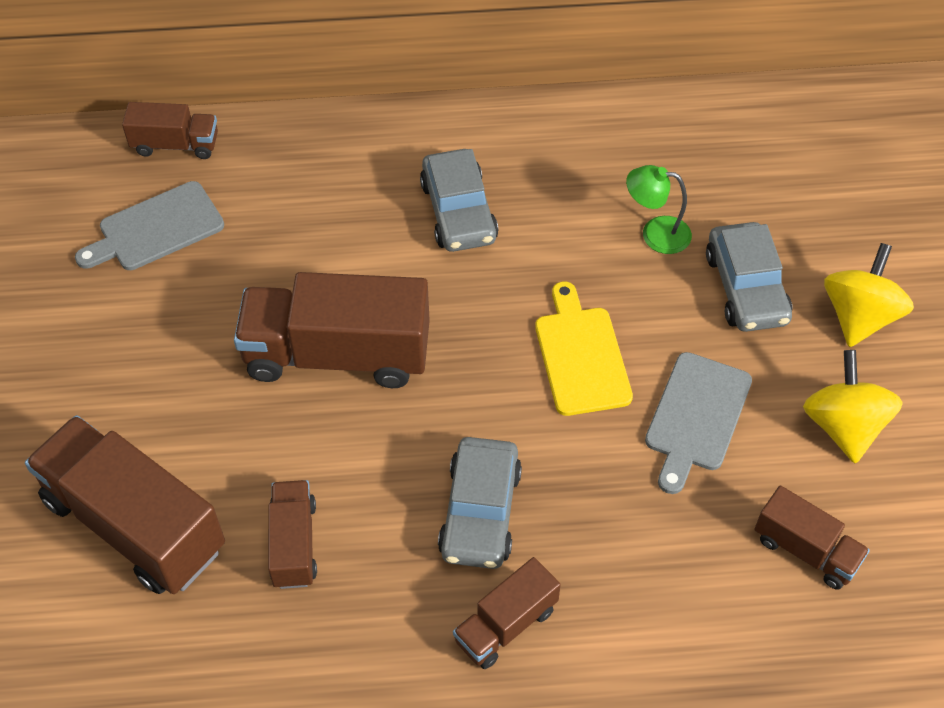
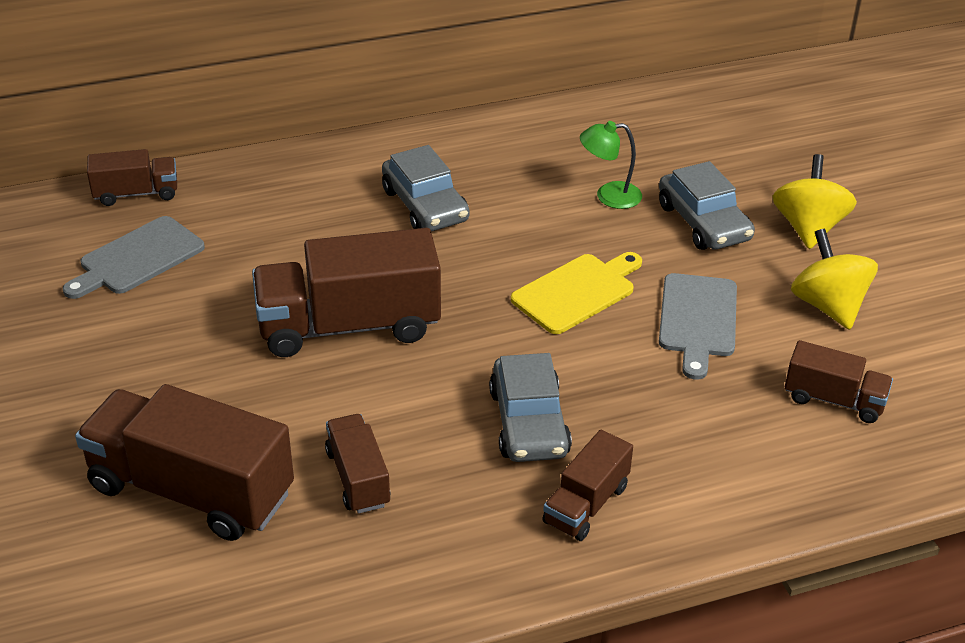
camera: 15 degrees left, 15 degrees down
(581, 355) = (577, 292): yellow cutting board -> yellow cutting board turned 75 degrees clockwise

